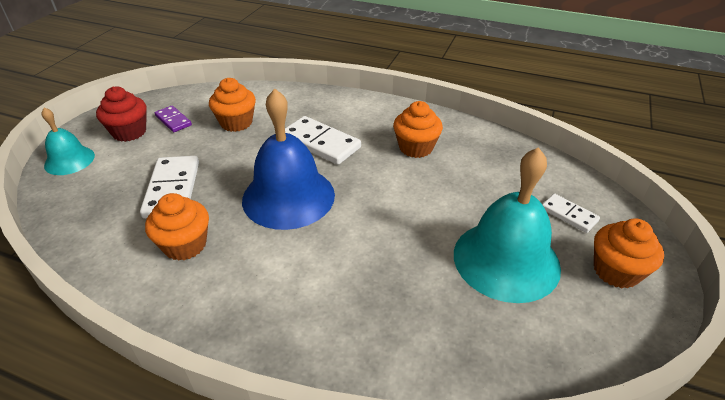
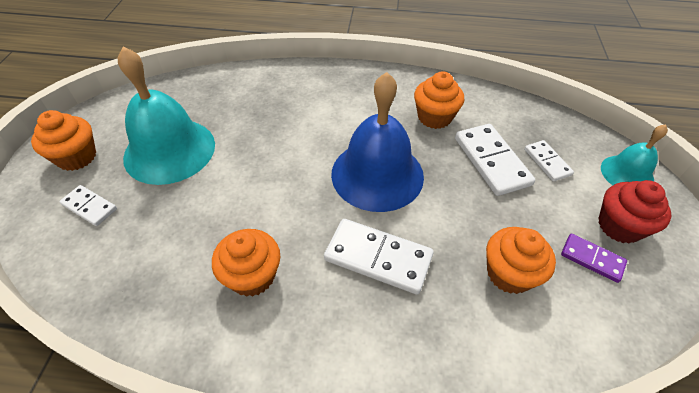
camera: 165 degrees right, 10 degrees up
(123, 180) = (547, 162): none -> white domino

